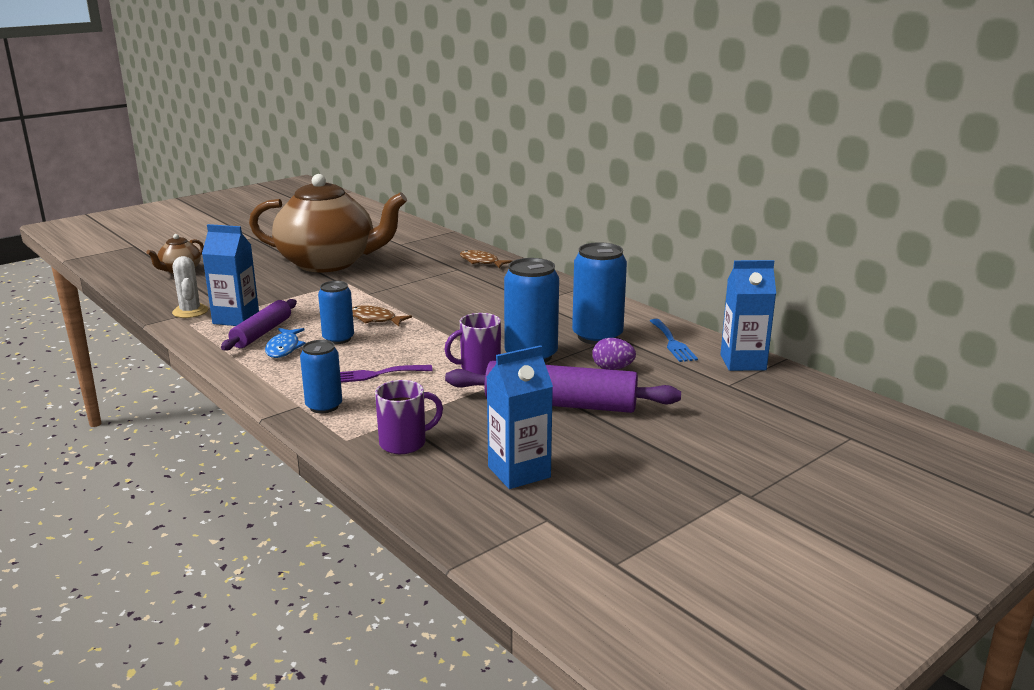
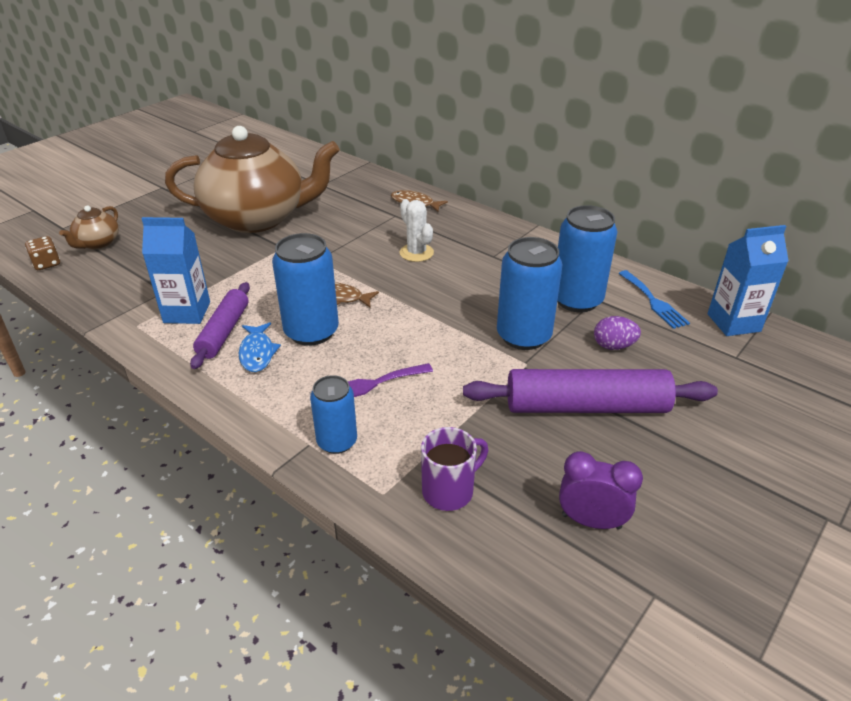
camera: 10 degrees left, 15 degrees up
(131, 280) = (47, 264): none -> brown dice
(190, 311) = (131, 306): white cactus -> white cactus (416, 253)
(338, 339) = (311, 332): blue can -> blue can, size x1.61
(479, 368) = (478, 361): purple mug -> none
(519, 472) = (591, 521): blue carton -> purple clock

